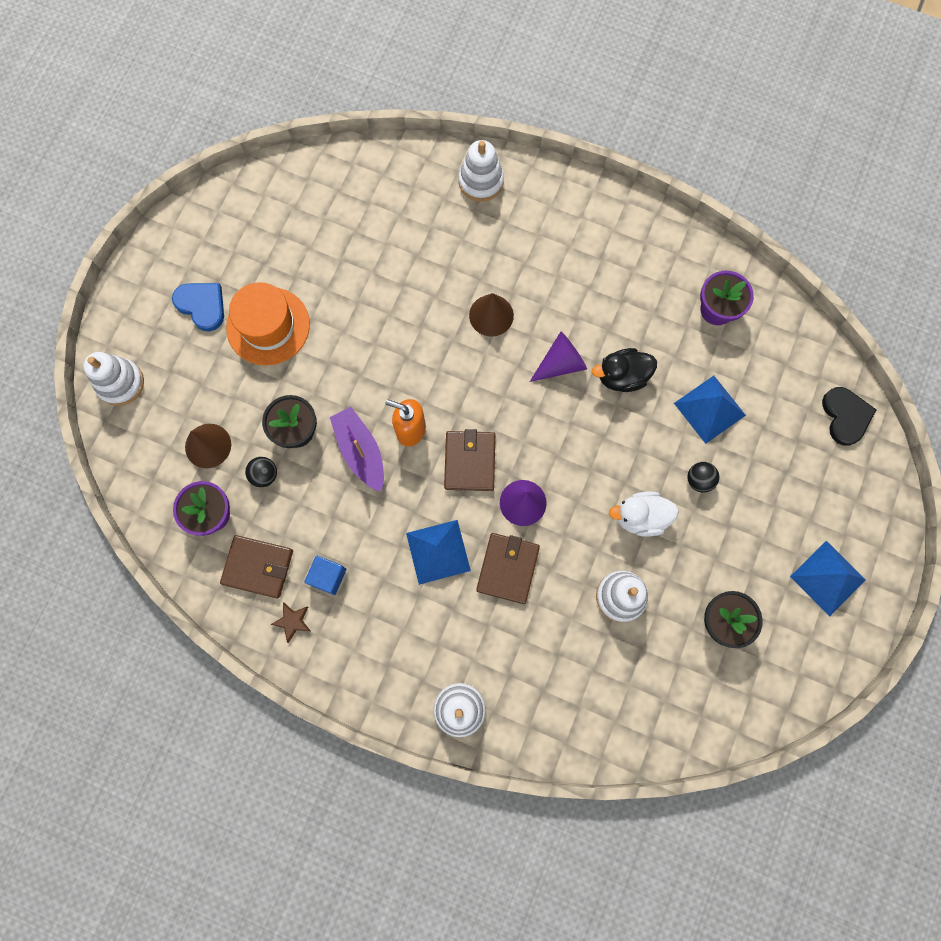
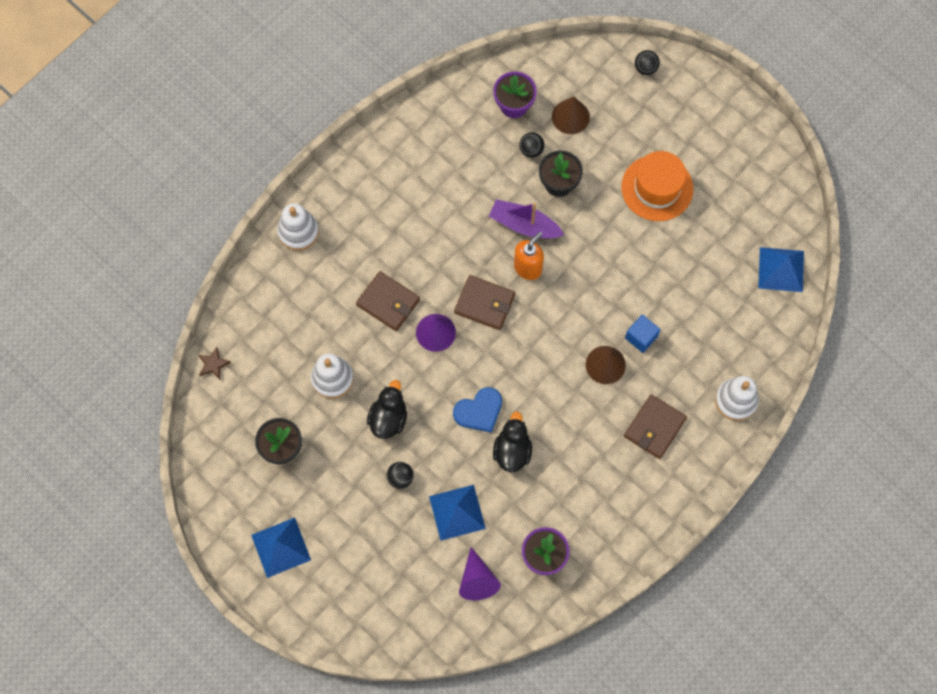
camera: 110 degrees right, 5 degrees down
(120, 383) = (645, 68): white stacking toy -> black ball
(202, 305) = (692, 144): blue heart -> blue heart (479, 411)
(258, 567) = (460, 125): brown wallet -> brown wallet (654, 427)
(292, 621) = (410, 137): brown star -> brown star (213, 364)
(328, 576) = (434, 171): blue cube -> blue cube (641, 337)
(360, 451) = (524, 225): purple boat -> purple boat turned 150 degrees counterclockwise
(438, 551) = (421, 256): blue pyramid -> blue pyramid (781, 269)
(561, 363) = (542, 405): purple cone -> purple cone (477, 580)
(640, 517) = (388, 418): white duck -> black duck
(845, 416) = (407, 625): black heart -> none

